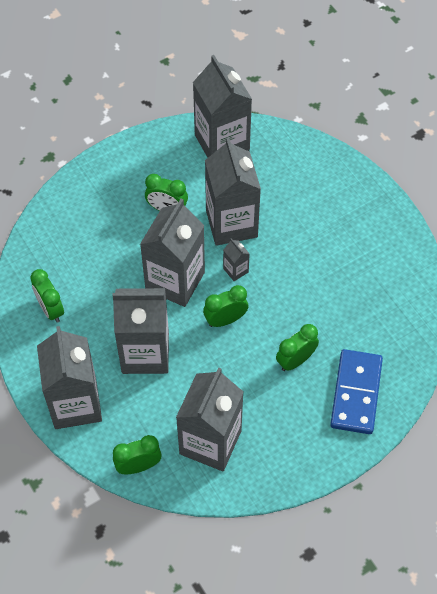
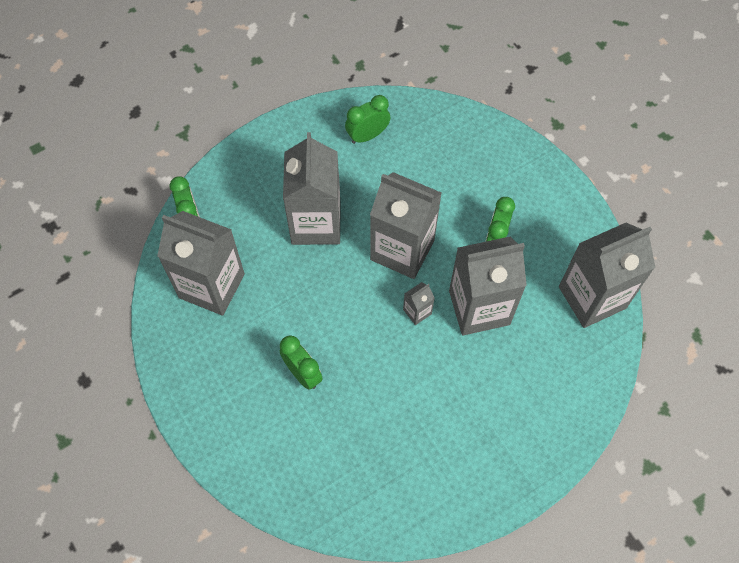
camera: 90 degrees right, 5 degrees up
(75, 404) = (261, 163): grey carton -> none
(225, 319) = (354, 301): green clock -> none
(356, 393) = (260, 437): blue domino -> none

